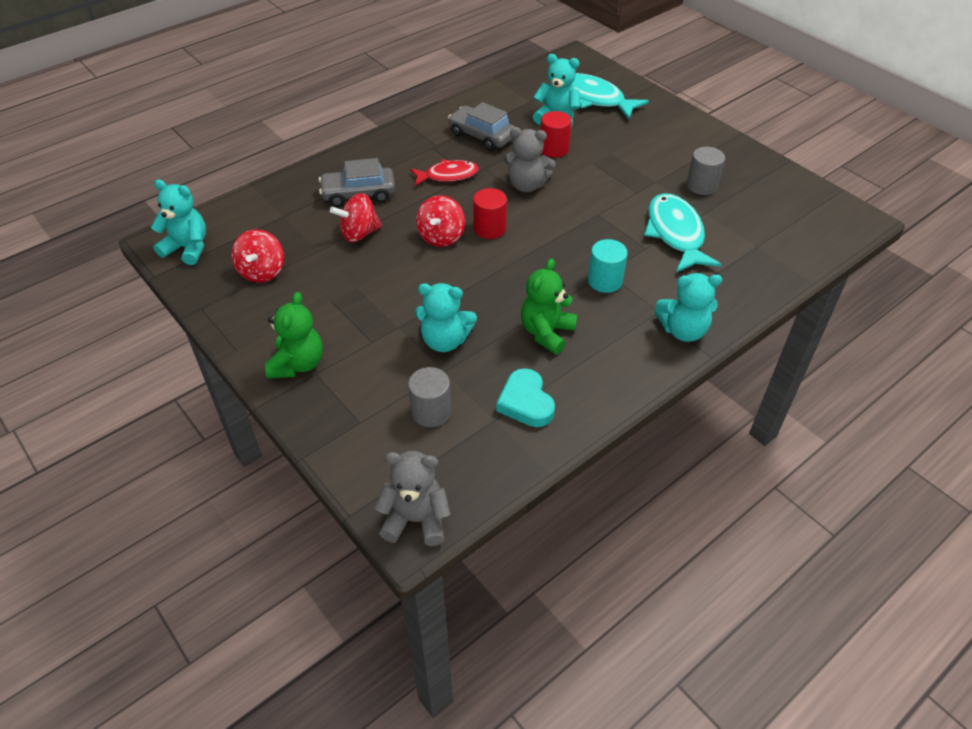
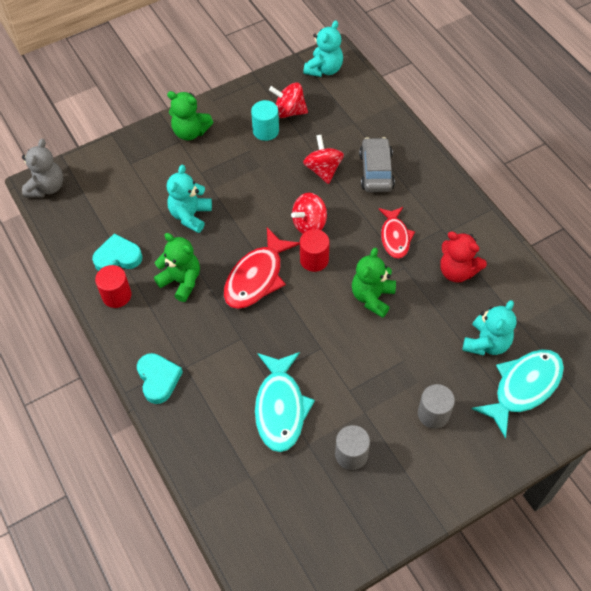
camera: 100 degrees right, 10 degrees up
(431, 412) = (127, 201): grey cylinder -> grey cylinder (433, 414)
(441, 237) = (309, 224): red spinning top -> red spinning top turned 60 degrees counterclockwise
(482, 136) = (457, 271): grey car -> red teddy bear
(524, 269) = (257, 277): none -> red fish
(527, 185) = (372, 297): grey teddy bear -> green teddy bear
(554, 149) = (429, 330): red cylinder -> red cylinder (116, 295)
(605, 281) = (230, 334): turquoise cylinder -> turquoise cylinder (266, 131)
(675, 234) = (280, 408): turquoise fish -> turquoise fish turned 90 degrees clockwise
(683, 330) = (158, 379): turquoise teddy bear -> turquoise heart

